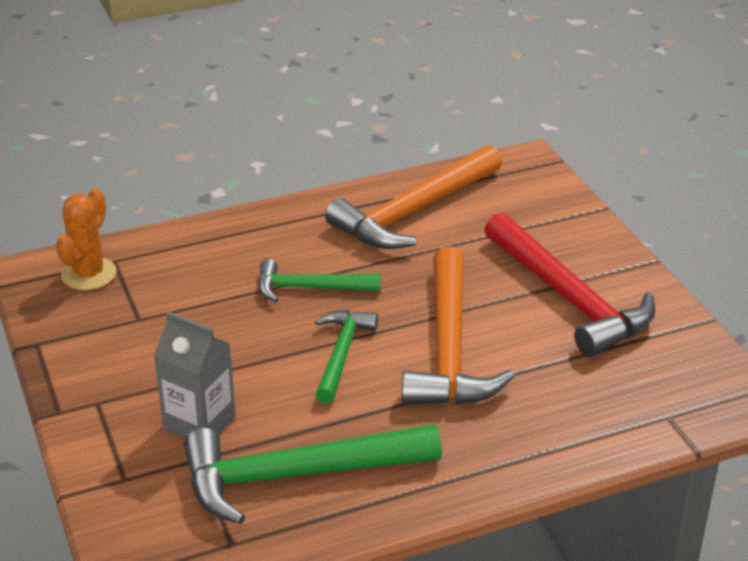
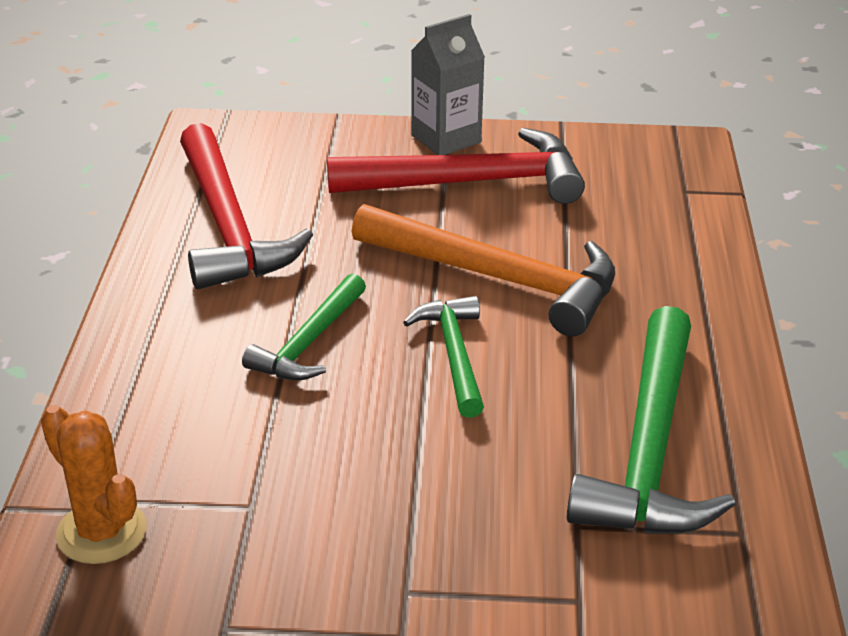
camera: 65 degrees left, 0 degrees up
(199, 423) = (509, 503): grey carton -> grey carton (446, 139)
(341, 354) = (454, 354): green hammer -> green hammer turned 45 degrees clockwise
(413, 212) = (228, 226): orange hammer -> red hammer

